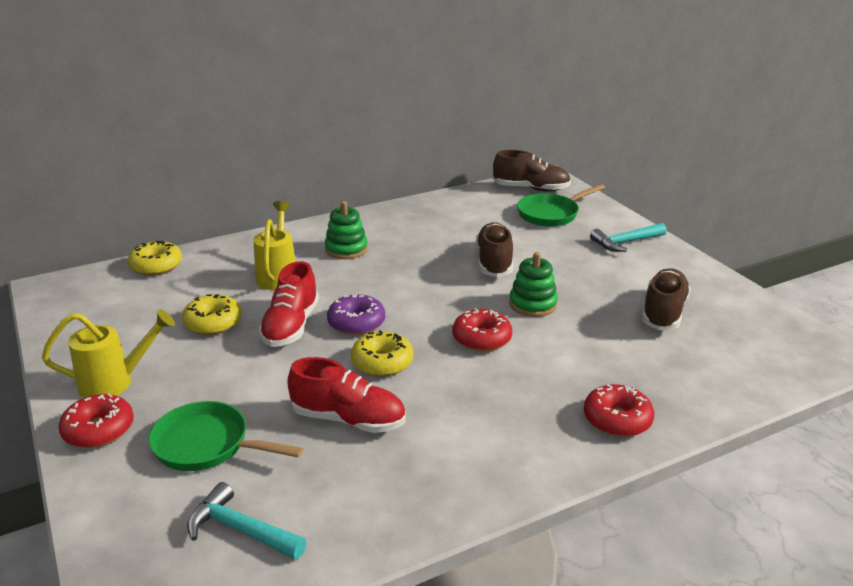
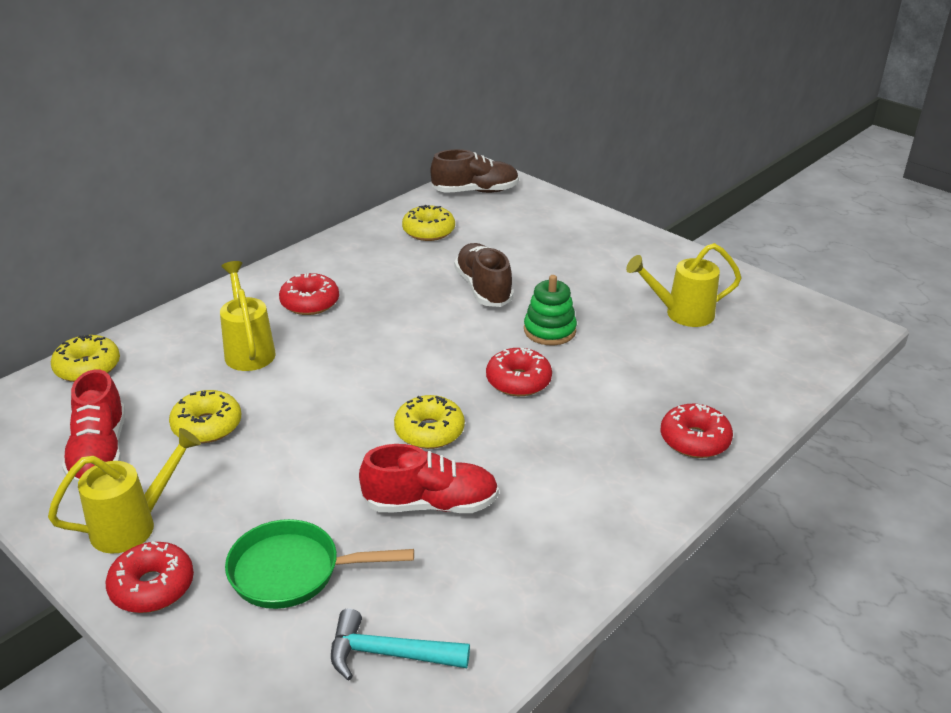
camera: 20 degrees left, 5 degrees up
(291, 326) = (302, 411): red shoe -> red shoe (99, 452)
(346, 249) = (310, 303): green stacking toy -> red donut
(356, 323) = (374, 391): purple donut -> none
(474, 212) = (428, 231): none -> yellow donut
(551, 214) = (512, 219): green pan -> none
(625, 242) = (605, 241): turquoise hammer -> none
(663, 312) = (681, 314): brown shoe -> yellow watering can

